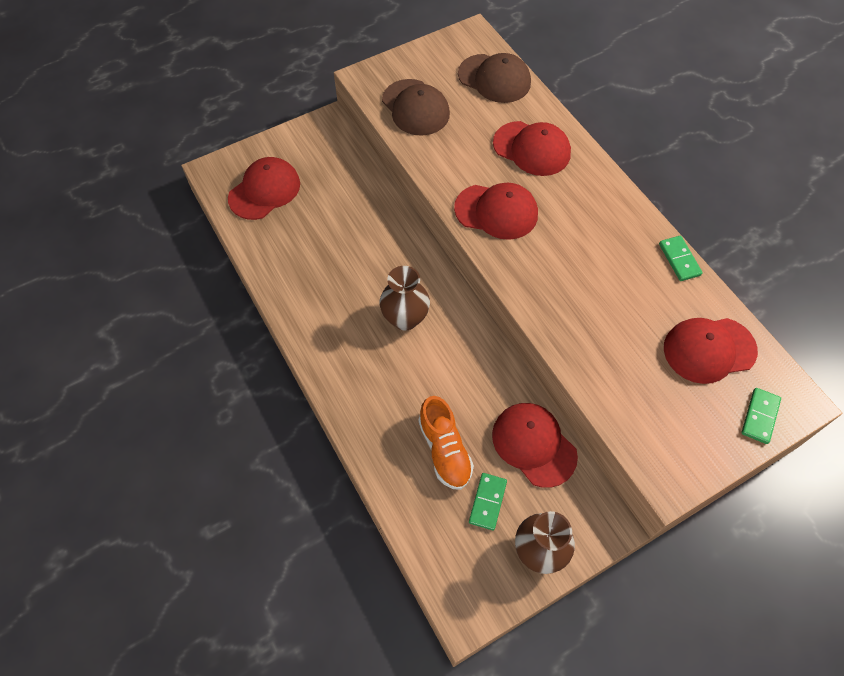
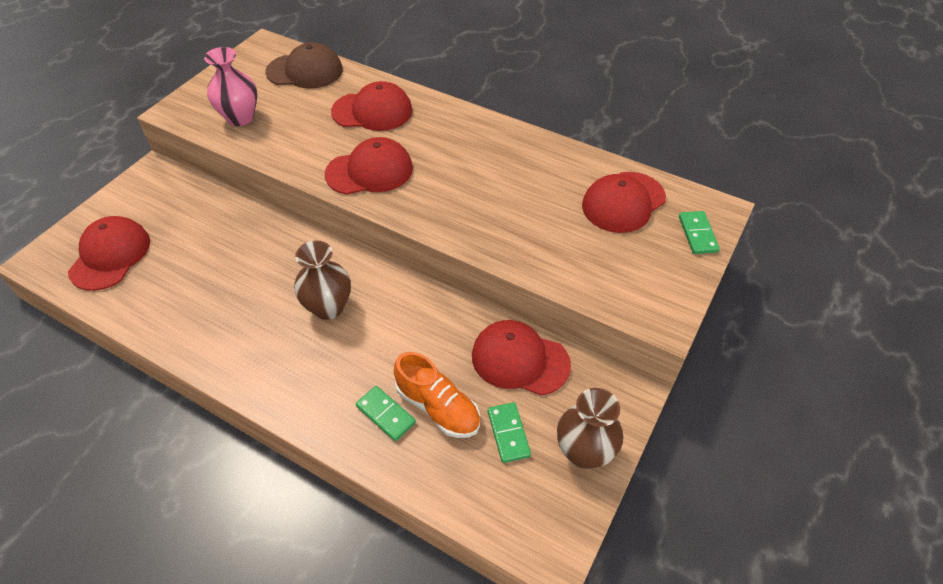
camera: 30 degrees left, 10 degrees down
(415, 108) = (240, 118): brown cap -> pink vase
(679, 259) = (553, 146): green domino -> green domino (385, 414)

